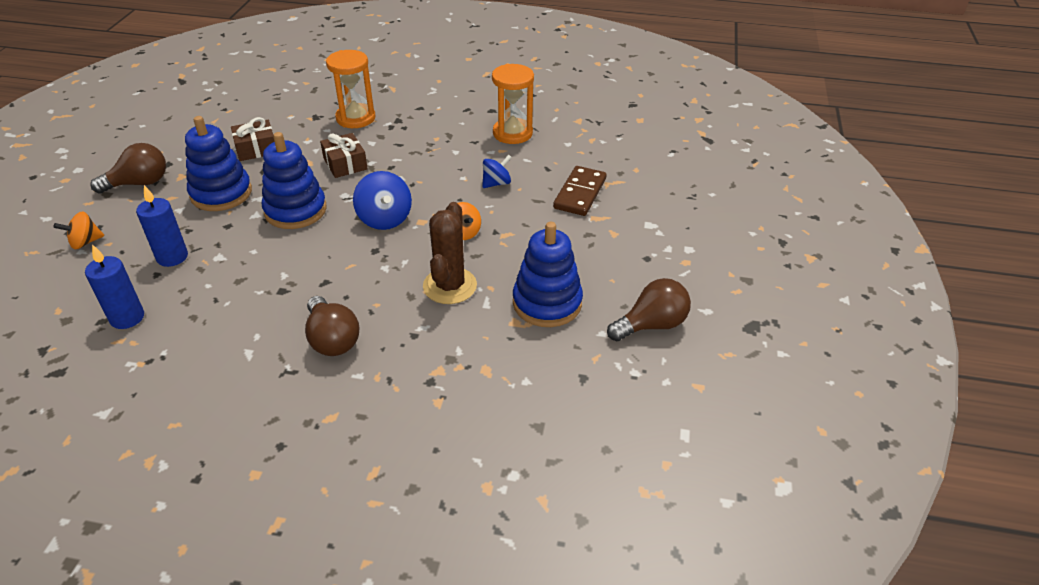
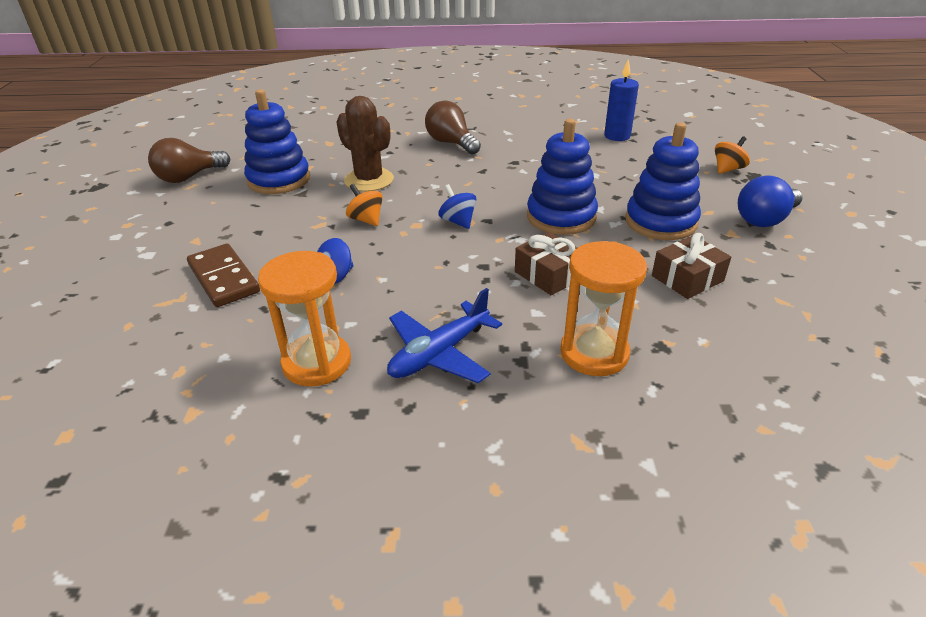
camera: 170 degrees right, 5 degrees down
(139, 183) = (764, 219): brown light bulb -> blue light bulb
(172, 257) = (635, 169): blue candle -> none
(385, 219) = (458, 221): blue spinning top -> blue spinning top, size x0.64
(441, 129) = (439, 353): none -> blue plane
(450, 286) = (369, 180): brown cactus -> brown cactus turned 45 degrees counterclockwise
(580, 193) = (223, 278): brown domino -> brown domino turned 45 degrees counterclockwise

